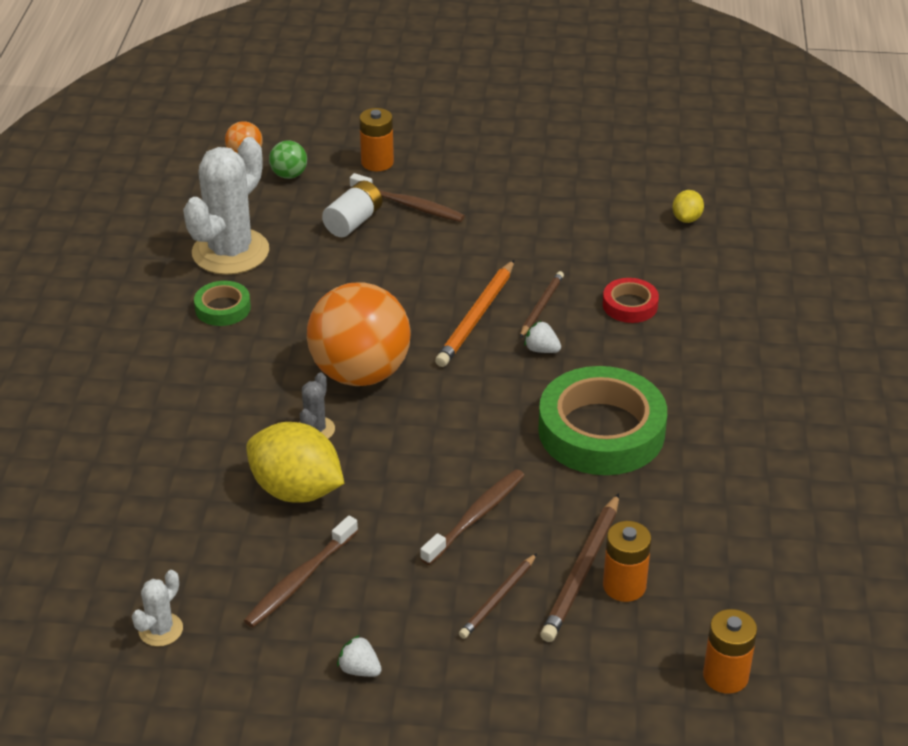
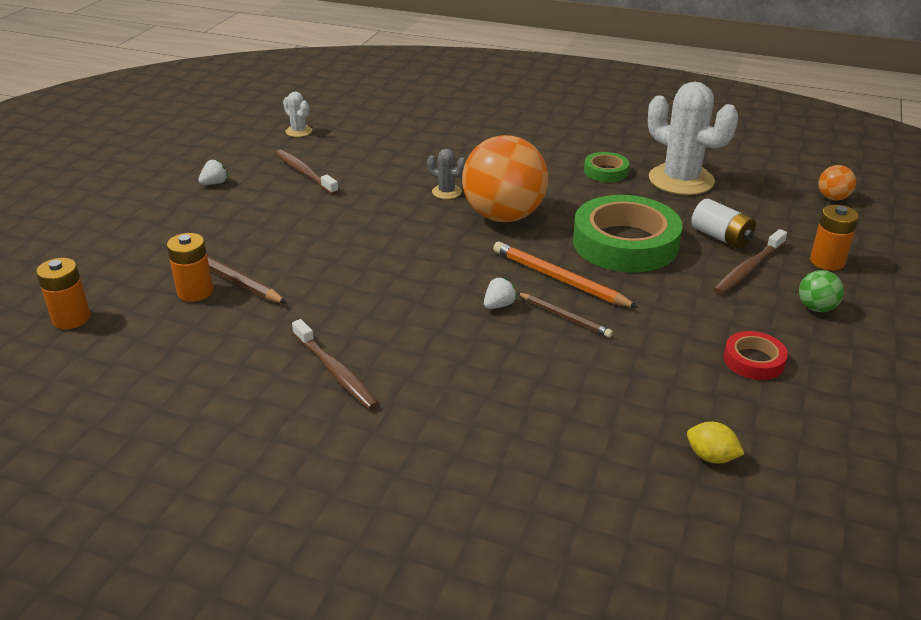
camera: 105 degrees right, 5 degrees down
(289, 175) = (801, 215): green ball -> green ball (816, 308)
(296, 490) = (387, 179): yellow lemon -> none
(476, 517) = (314, 241): brown toothbrush -> brown toothbrush (336, 372)
(498, 598) = (229, 238): brown pencil -> none
(601, 431) = (373, 316): green tape -> green tape (625, 243)
(630, 305) = (550, 373): red tape -> red tape (753, 360)

